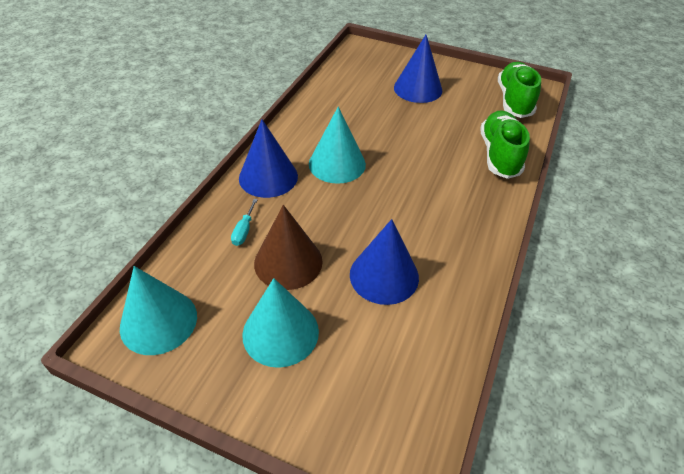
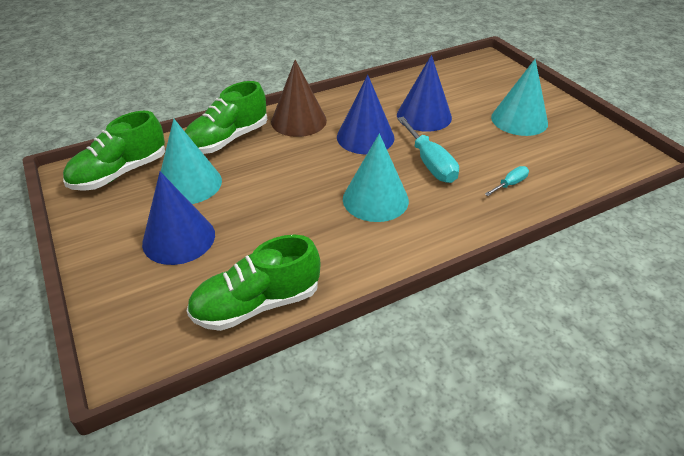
camera: 140 degrees left, 5 degrees down
(158, 321) = (606, 157): turquoise cone -> turquoise cone (189, 184)
(268, 177) = (455, 219): blue cone -> blue cone (365, 137)
(288, 262) = (487, 149): brown cone -> brown cone (298, 121)
(326, 217) = (430, 163): none -> turquoise screwdriver
(336, 83) = (257, 304): none -> green shoe

